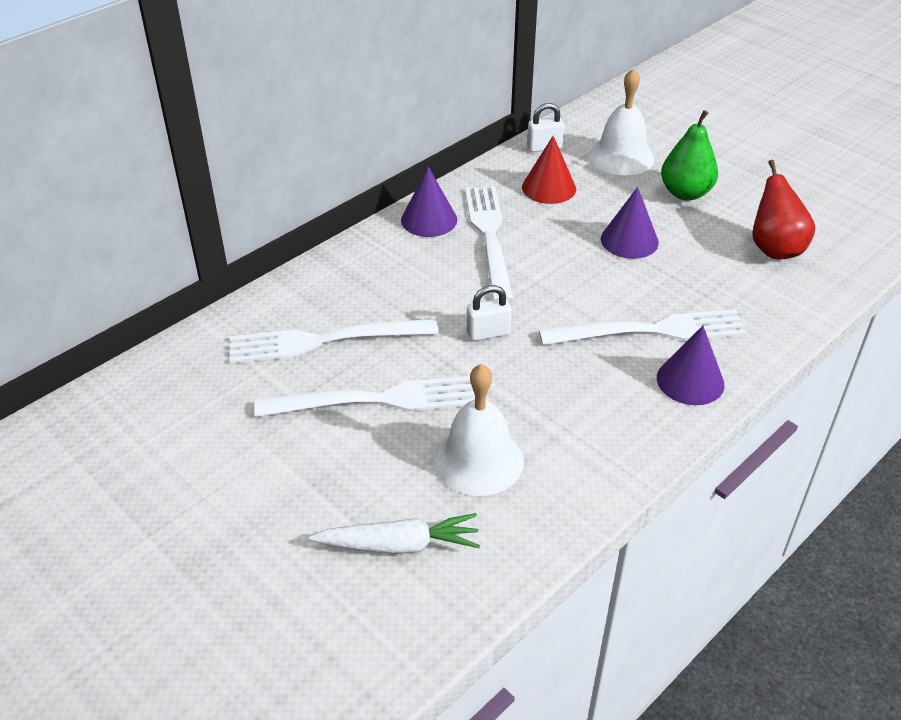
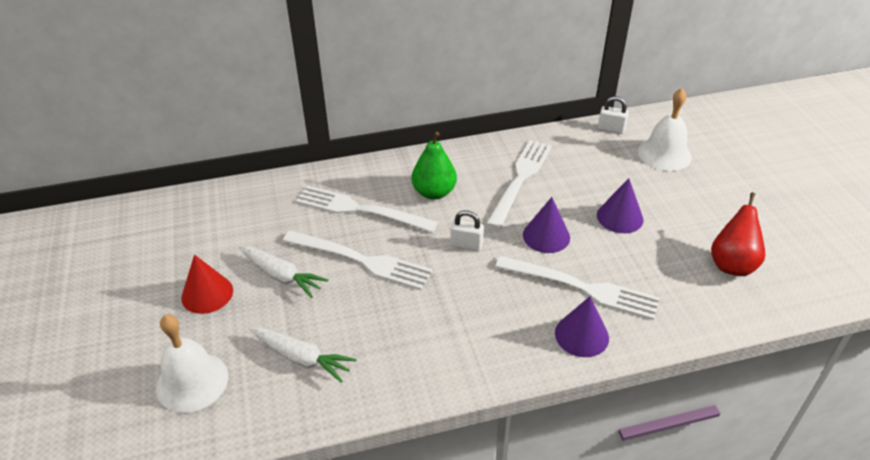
camera: 30 degrees right, 0 degrees up
(288, 460) = (281, 275): none -> white carrot
(429, 219) = (489, 154): purple cone -> purple cone (546, 236)
(478, 460) = (392, 326): white bell -> white bell (192, 382)
(549, 188) = (590, 159): red cone -> red cone (207, 294)
(685, 193) = (693, 197): green pear -> green pear (434, 192)

